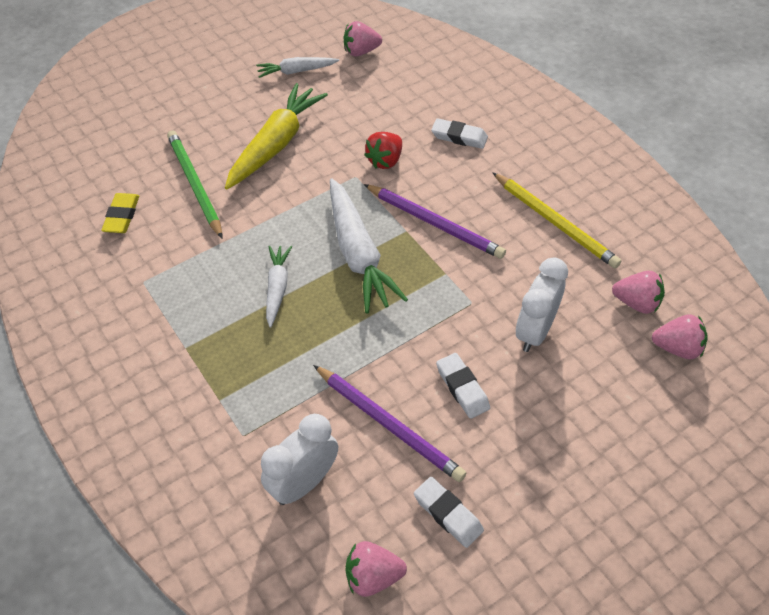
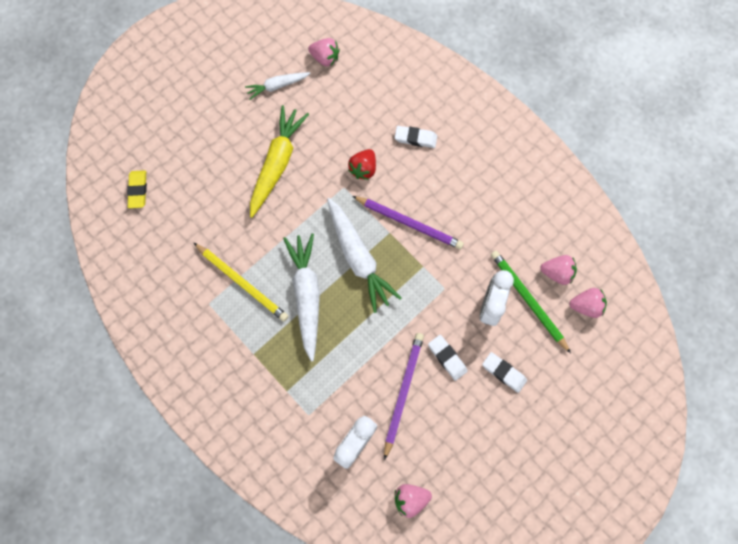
camera: 10 degrees left, 20 degrees up
(122, 216) = (177, 248): yellow eraser -> yellow eraser (138, 190)
(195, 185) = (224, 211): green pencil -> green pencil (528, 300)
(277, 288) = (306, 295): white carrot -> white carrot, size x1.79
(361, 51) = (325, 58): pink strawberry -> pink strawberry turned 135 degrees counterclockwise
(389, 424) = (403, 392): purple pencil -> purple pencil turned 105 degrees counterclockwise
(448, 514) = (450, 450): white eraser -> white eraser (503, 373)
(555, 222) = (495, 210): yellow pencil -> yellow pencil (242, 283)

